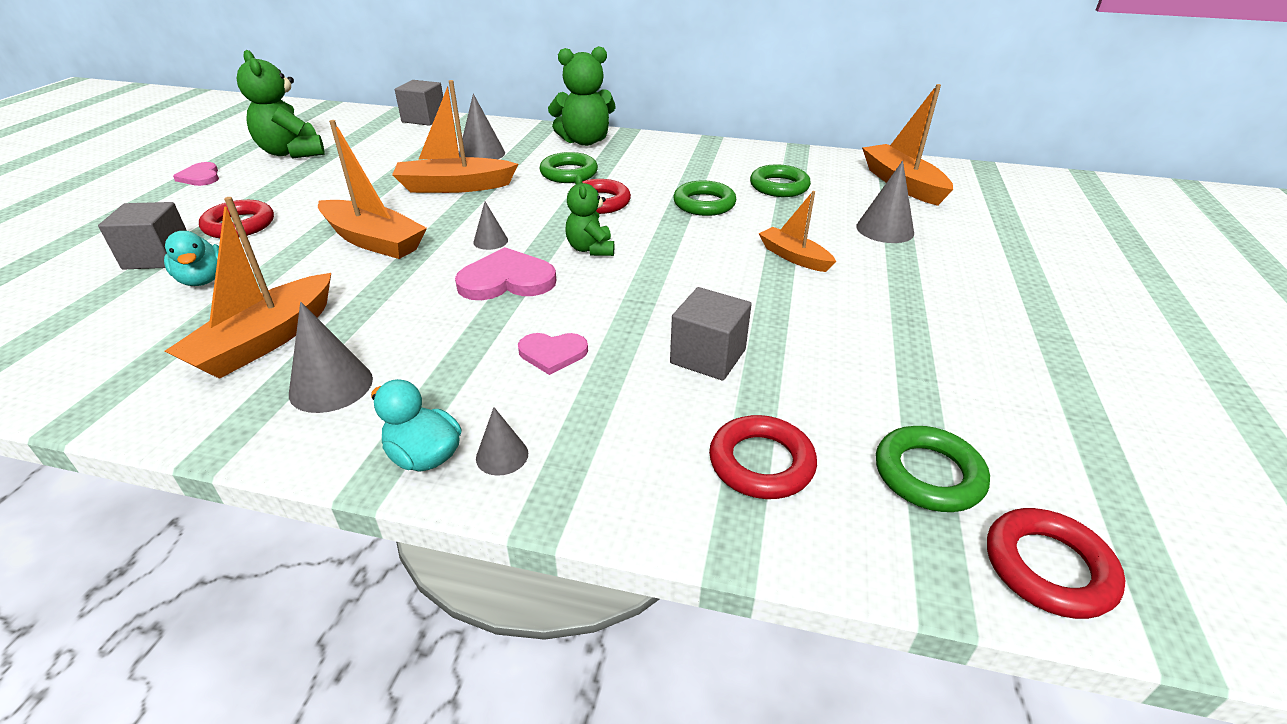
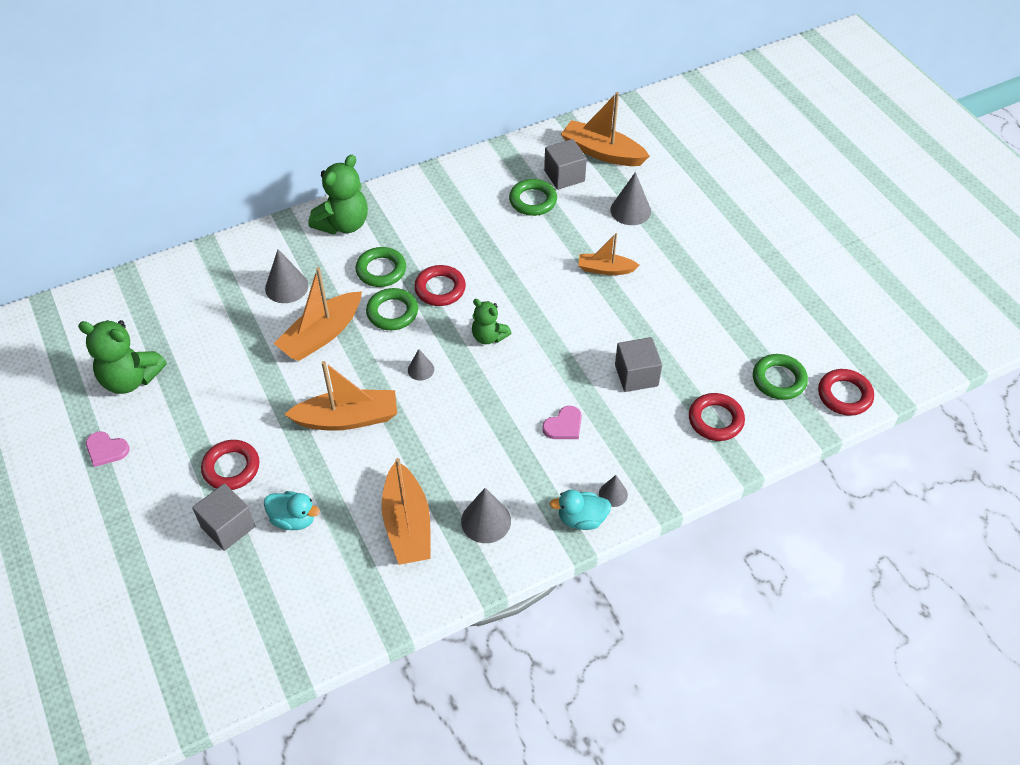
camera: 40 degrees left, 15 degrees up
(424, 119) = (170, 270): grey cube -> grey cube (564, 176)
(507, 280) = (474, 394): pink heart -> none
(704, 204) = (506, 249): green ring -> green ring (392, 312)

